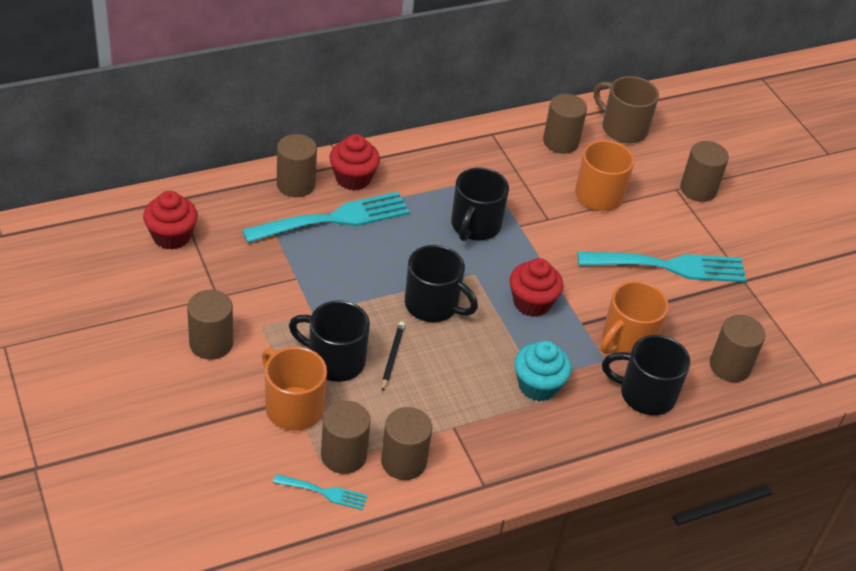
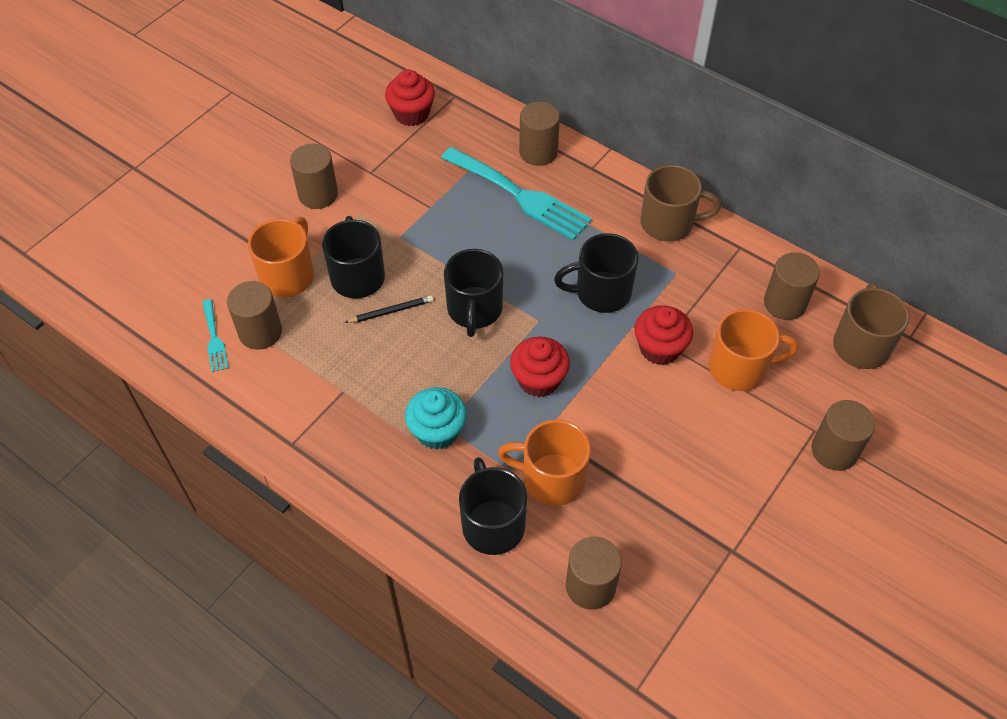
camera: 65 degrees right, 10 degrees up
(353, 178) = (581, 183): red cupcake -> red cupcake (659, 348)
(403, 461) = (280, 374): brown cylinder -> none
(438, 155) = (668, 223): none -> brown mug
(670, 266) = (690, 472): turquoise fork -> none

